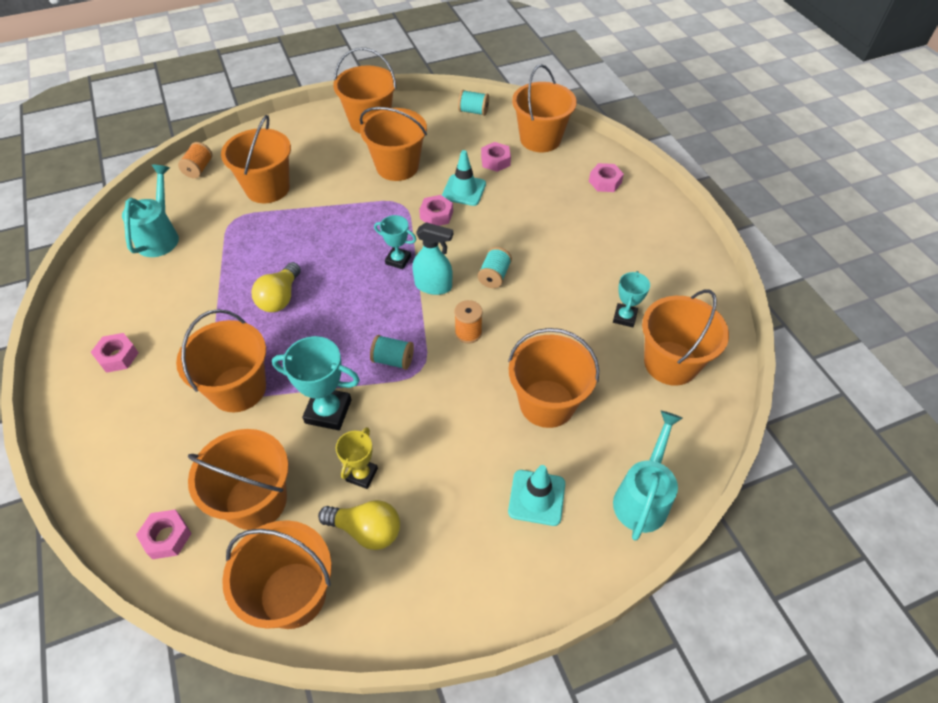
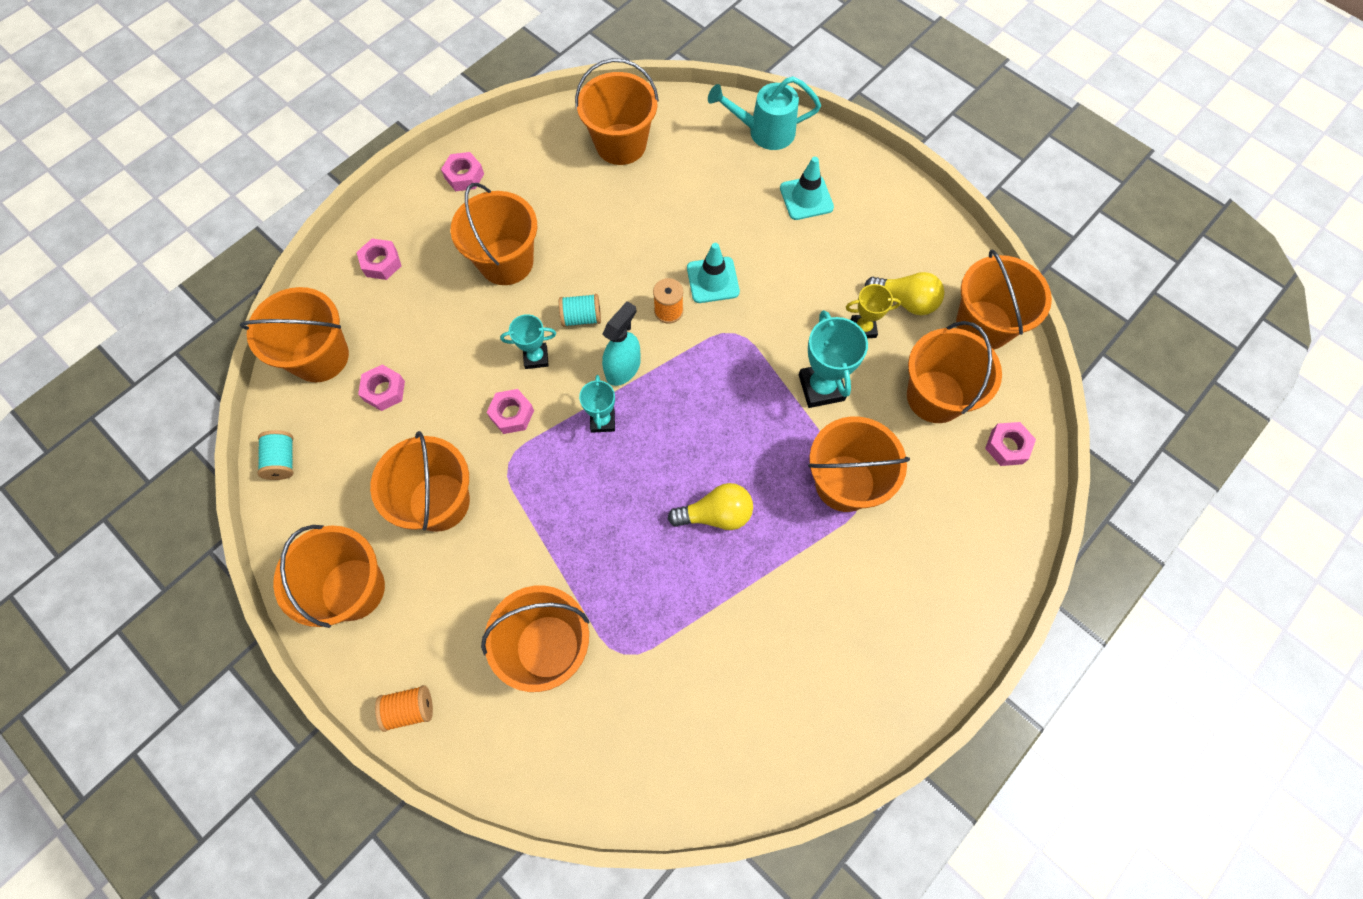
camera: 115 degrees left, 15 degrees up
(117, 356) = (880, 636): pink nut -> pink nut (464, 176)
(160, 236) = (696, 730): turquoise watering can -> none
(199, 169) = (548, 777): orange spool -> orange spool (409, 709)
(366, 530) = (905, 301): yellow light bulb -> yellow light bulb turned 120 degrees clockwise
(393, 360) = (735, 361): turquoise spool -> none
(433, 286) = (623, 368): turquoise spray bottle -> turquoise spray bottle turned 45 degrees clockwise
(464, 190) = (455, 403): turquoise traffic cone -> turquoise traffic cone (713, 280)
(547, 403) = (714, 220): orange bucket -> orange bucket (506, 262)
(624, 317) = (583, 191): turquoise trophy -> turquoise trophy (536, 357)

